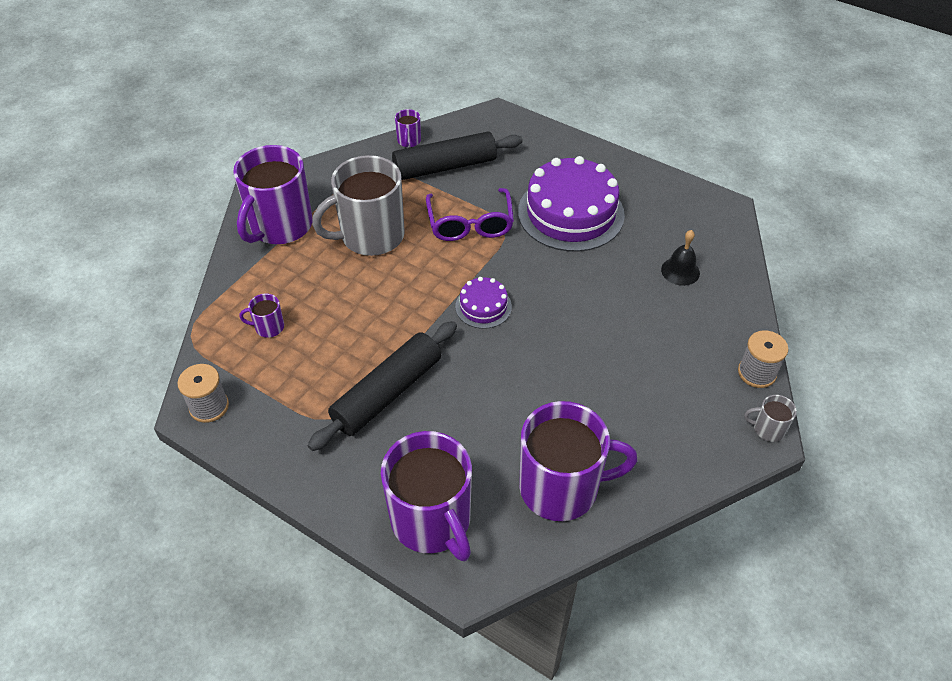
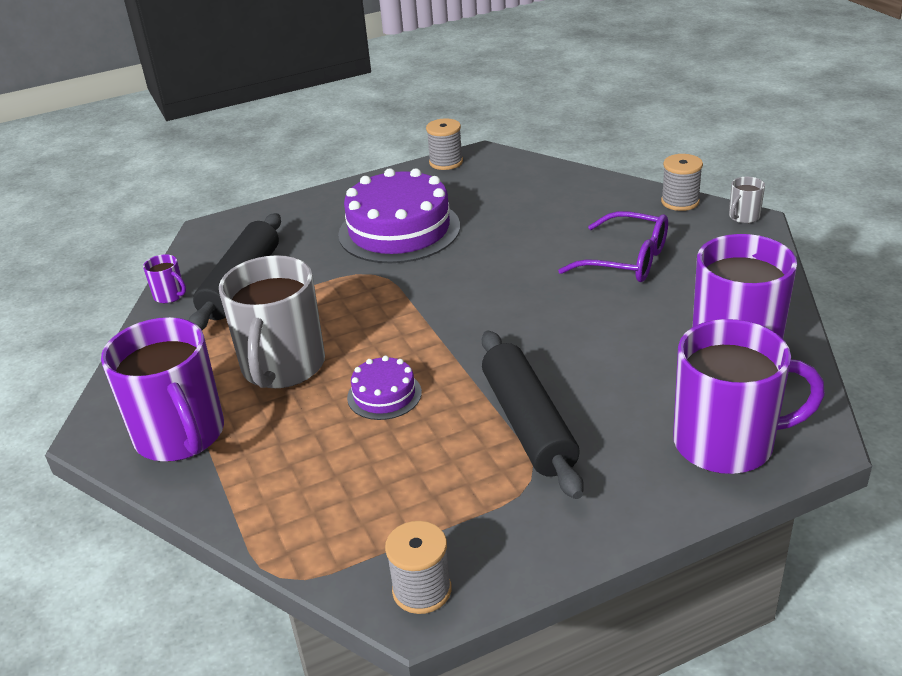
camera: 55 degrees left, 15 degrees down
(268, 327) = (339, 494): purple mug -> none
(470, 224) = (344, 293): purple glasses -> purple glasses (627, 260)
(483, 306) = (467, 320): purple cake -> purple cake (384, 395)
(680, 271) = (533, 198): black bell -> none
(692, 191) = (446, 162): none -> grey spool

